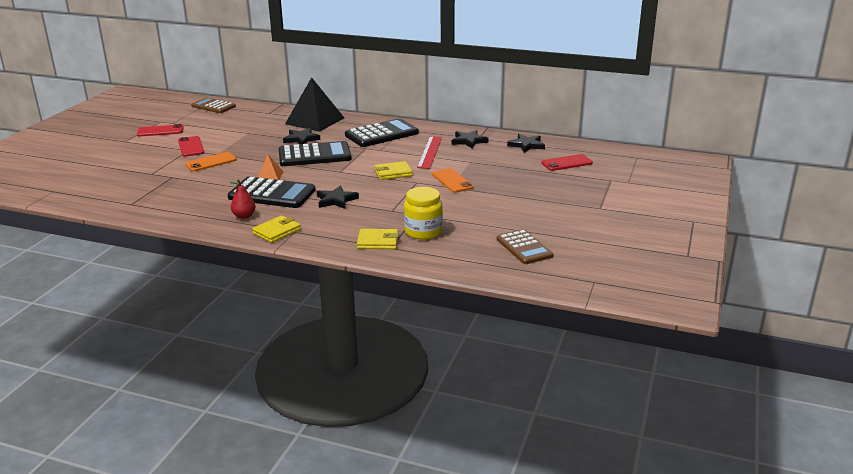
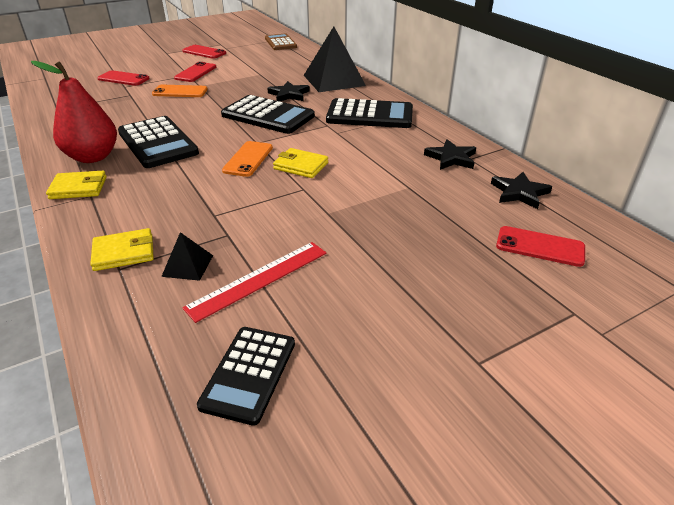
camera: 40 degrees right, 10 degrees up
(136, 169) = (123, 79): none -> red phone
(244, 216) = (93, 157): red pear -> red pear, size x1.98
(270, 176) = (193, 123): orange pyramid -> none
(336, 200) = (191, 175): black star -> none
(378, 241) = (124, 252): yellow wallet -> yellow wallet turned 60 degrees counterclockwise
(423, 232) = (188, 265): yellow jar -> black pyramid
(430, 152) = (383, 155): red ruler -> red ruler (259, 279)
(452, 181) = (343, 205): orange phone -> orange phone (248, 159)
(524, 247) = (249, 374): brown calculator -> black calculator

